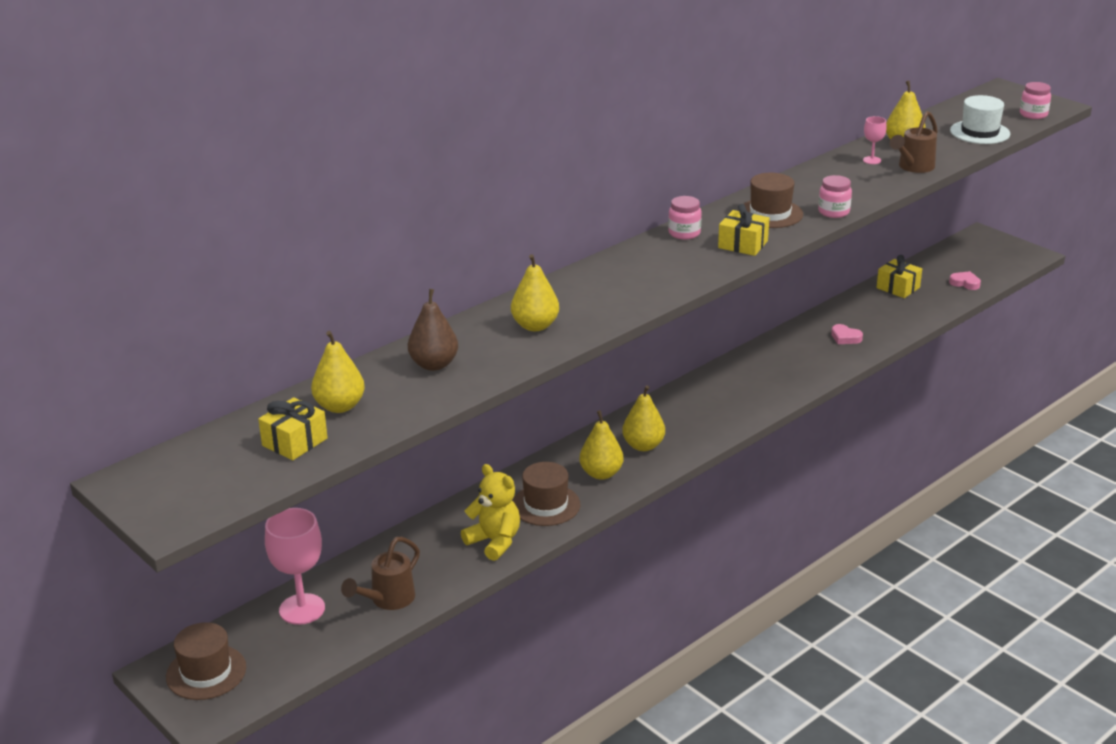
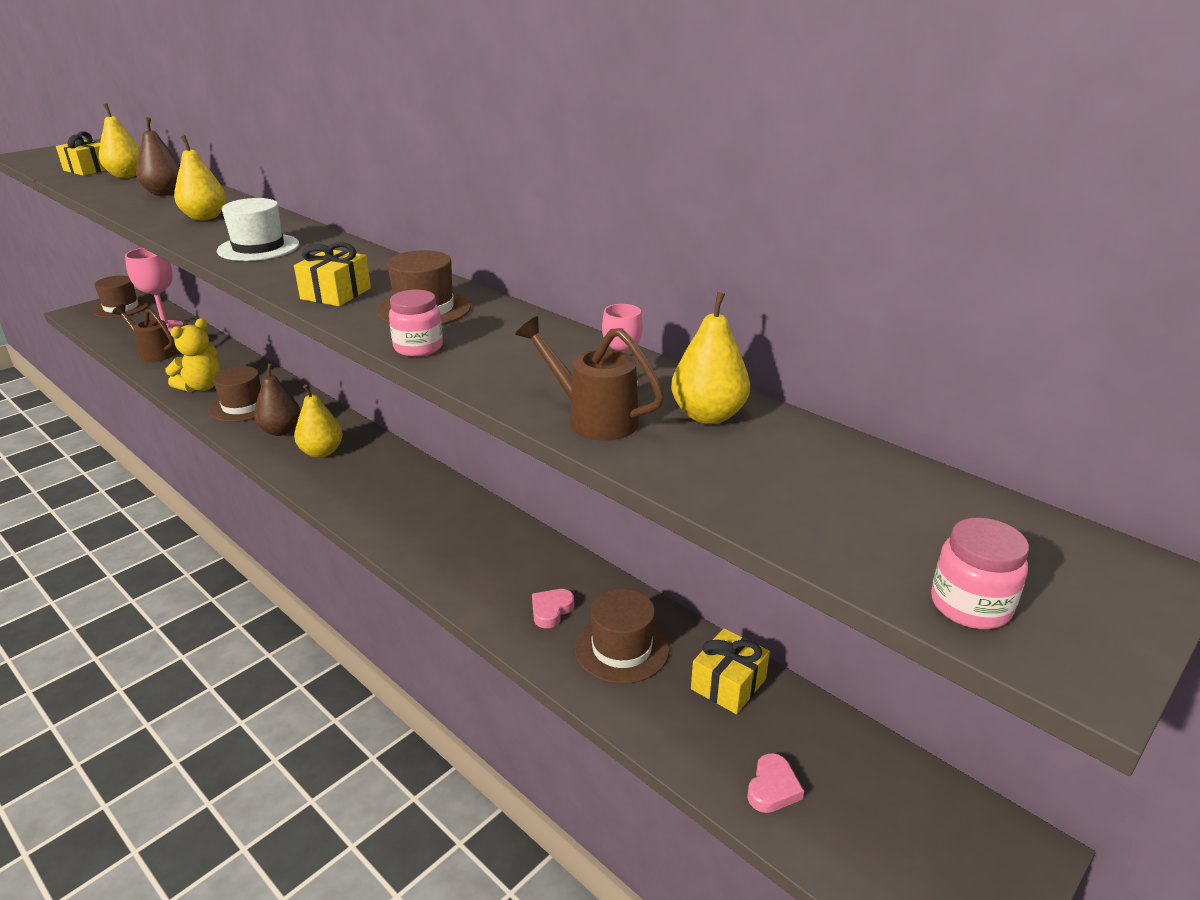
camera: 85 degrees right, 0 degrees up
(601, 473) = (281, 431): yellow pear -> brown pear
(684, 233) = (381, 267): pink jar -> none
(875, 316) = (621, 648): none -> brown hat
(980, 132) = (801, 507): white hat -> white hat (258, 248)

